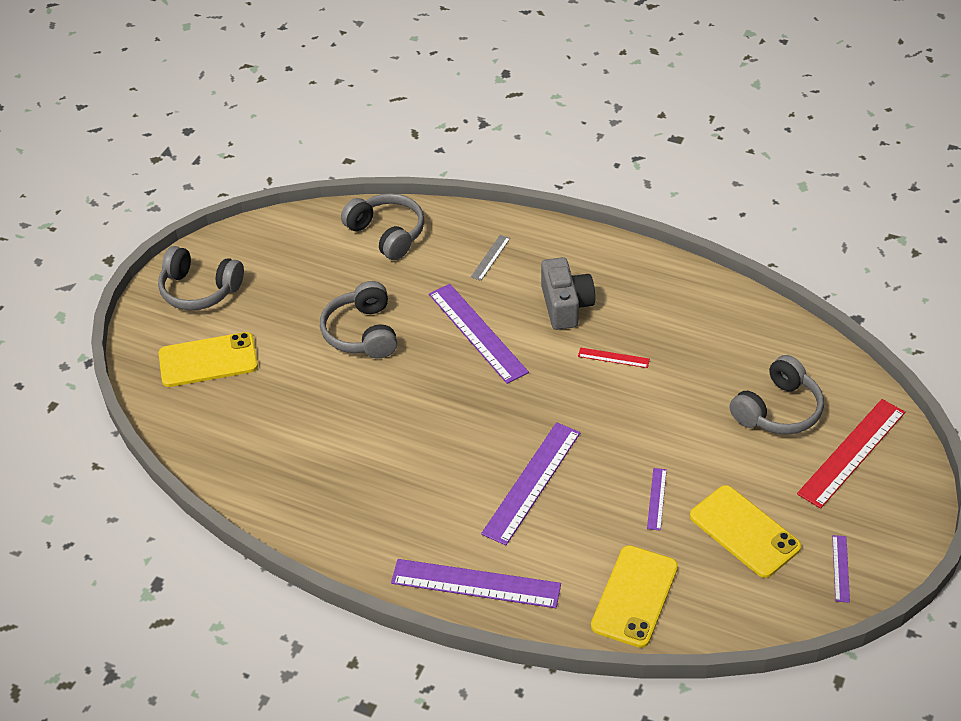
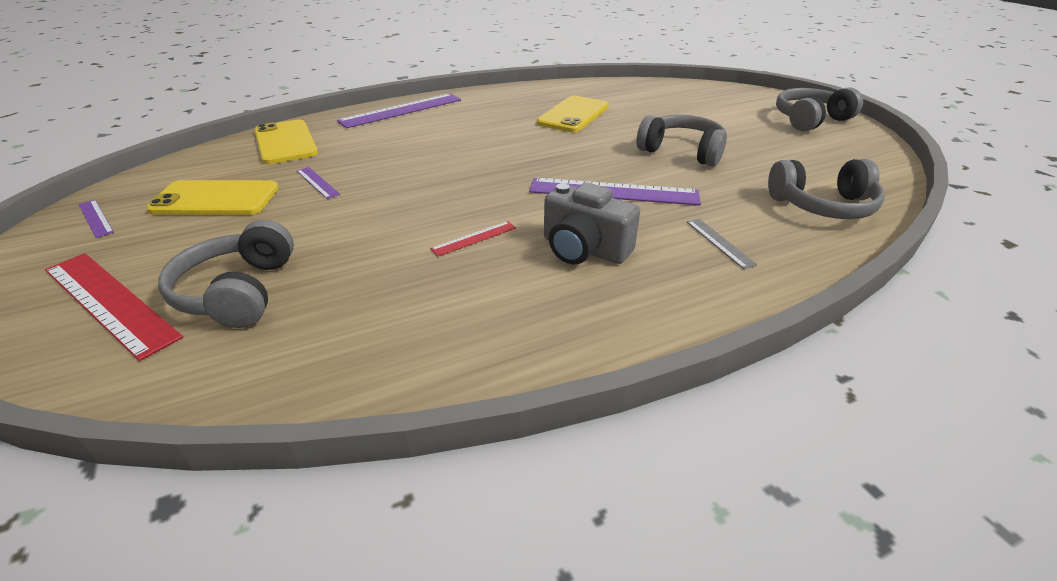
camera: 130 degrees right, 10 degrees down
(208, 360) = (720, 104): yellow phone -> yellow phone (573, 115)
(532, 482) = (429, 150): purple ruler -> none
(852, 453) = (109, 302): red ruler -> red ruler turned 45 degrees counterclockwise

